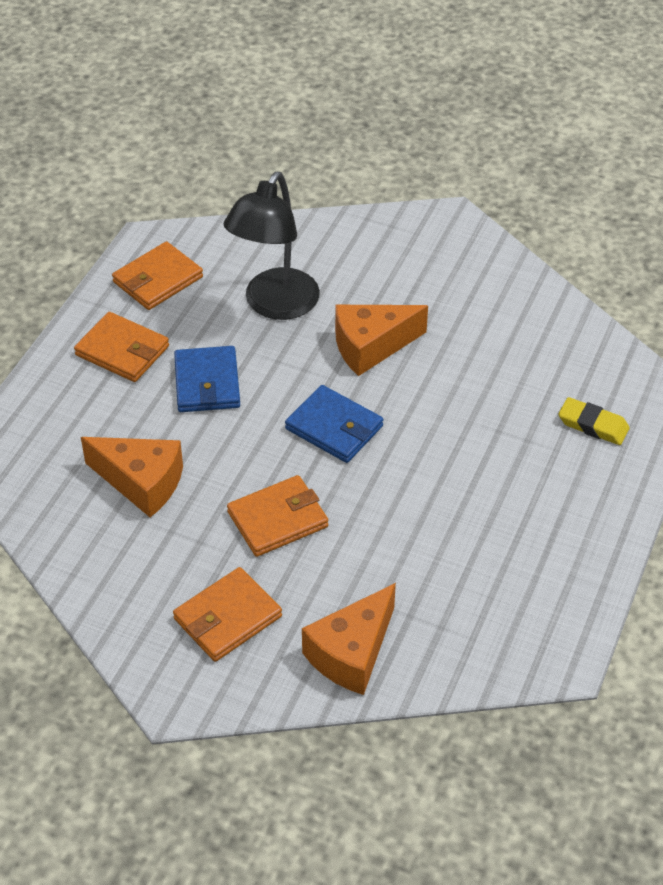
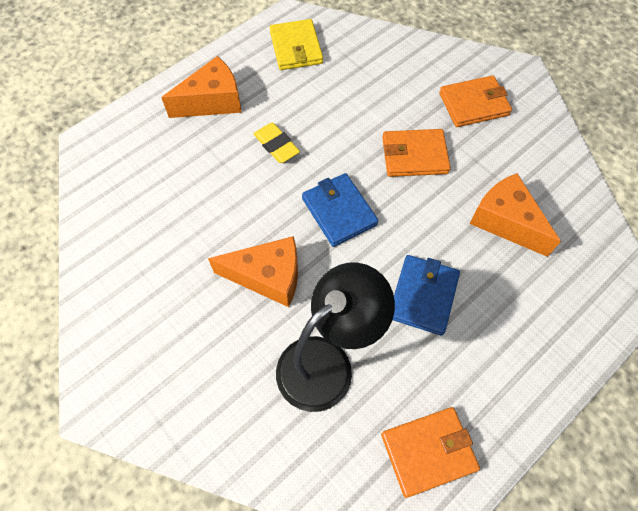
camera: 155 degrees left, 15 degrees up
(122, 351) = (489, 366): orange wallet -> none
(351, 653) = (406, 59): orange cheese -> orange cheese (212, 101)
(517, 611) = (296, 48): none -> yellow wallet
(593, 425) = (155, 141): yellow eraser -> yellow eraser (276, 145)

